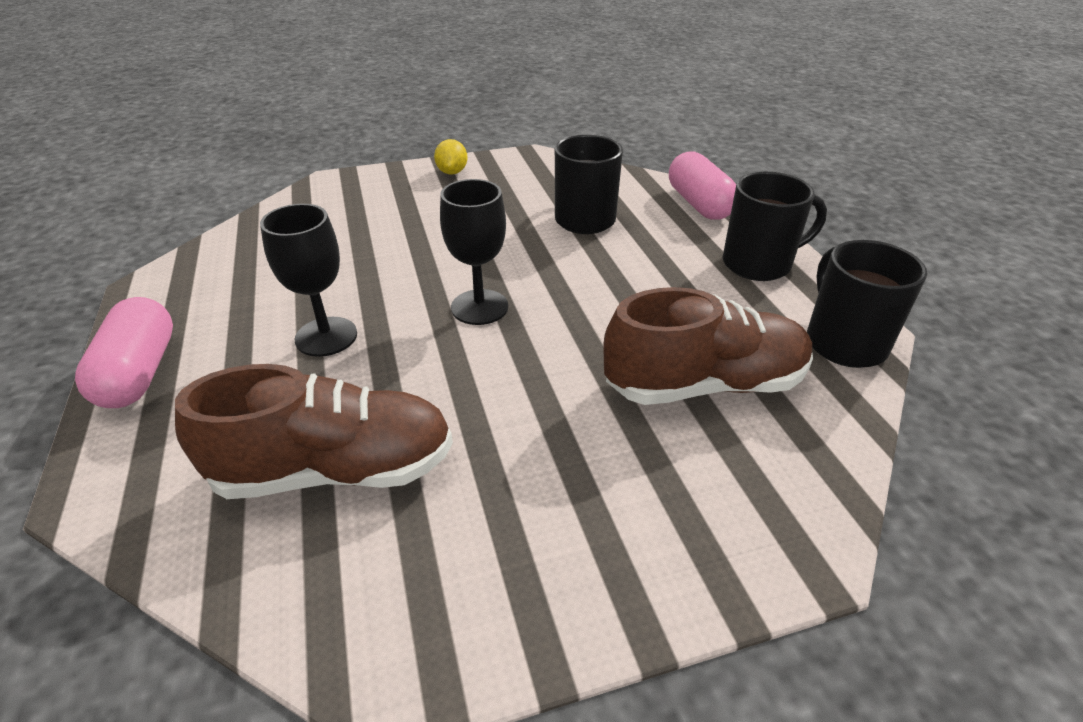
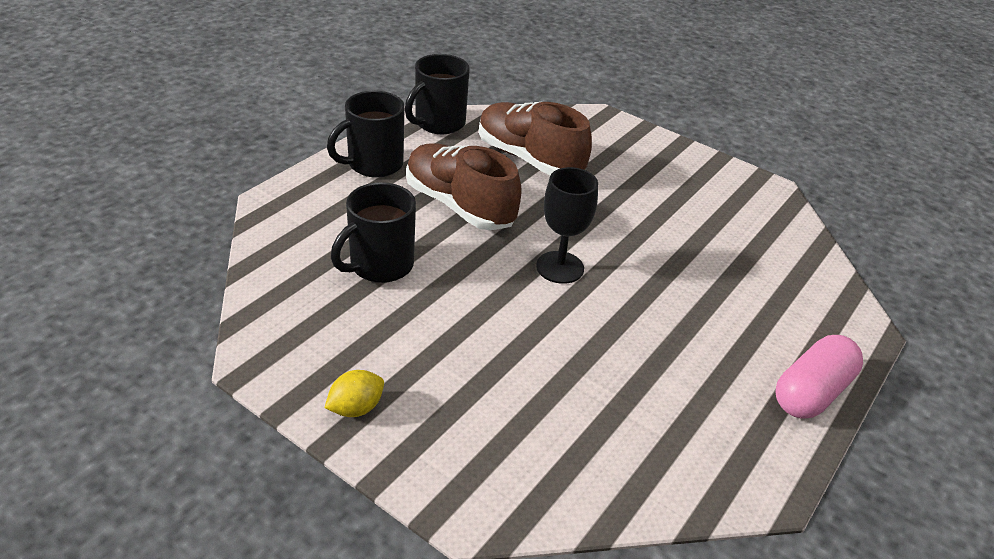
camera: 130 degrees left, 0 degrees up
(326, 337) = (672, 323): black goblet -> none
(335, 470) = (737, 253): brown shoe -> brown shoe (459, 205)
(699, 204) = (294, 211): pink capsule -> none
(759, 264) = (373, 164): black mug -> black mug turned 75 degrees counterclockwise

